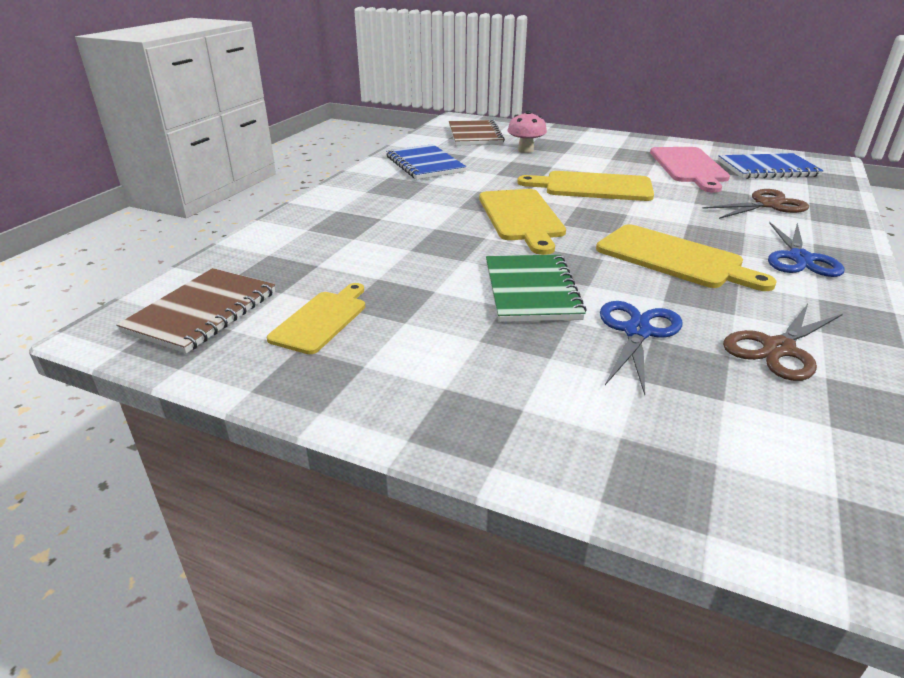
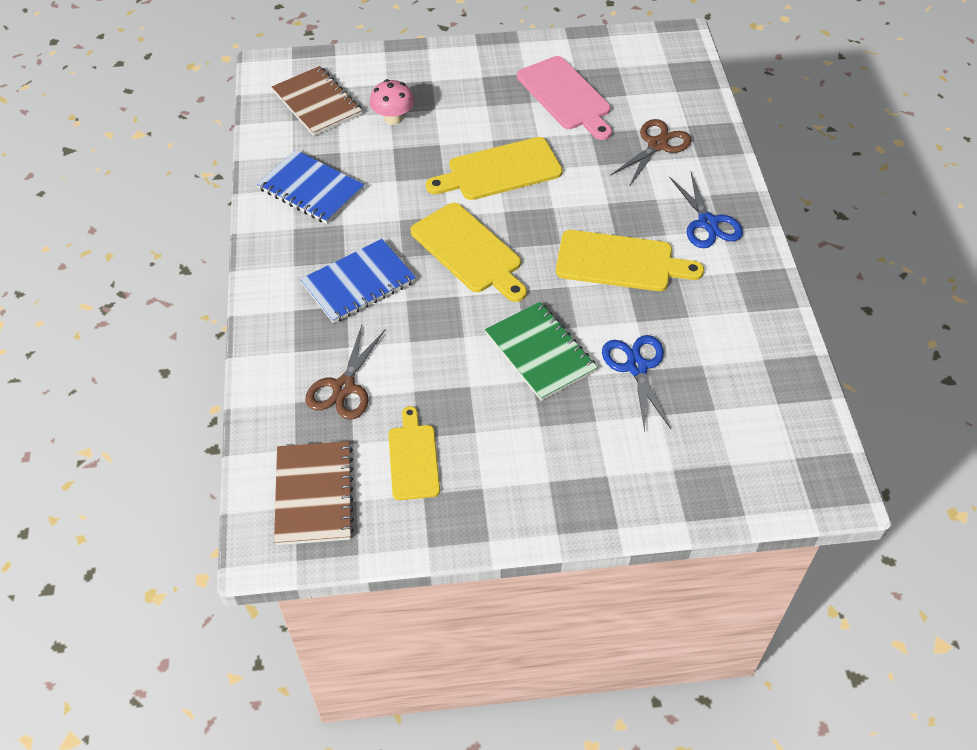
camera: 30 degrees left, 20 degrees up
(767, 169) = (635, 74): blue notebook -> blue notebook (358, 283)
(778, 349) = (728, 344): brown scissors -> brown scissors (344, 387)

